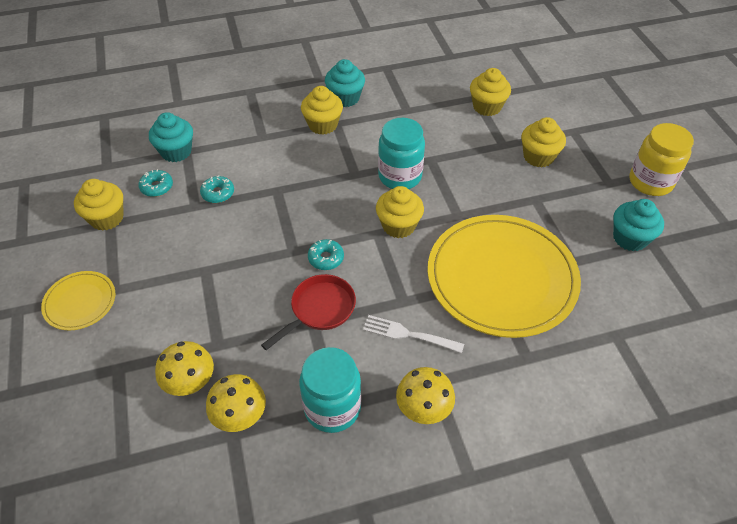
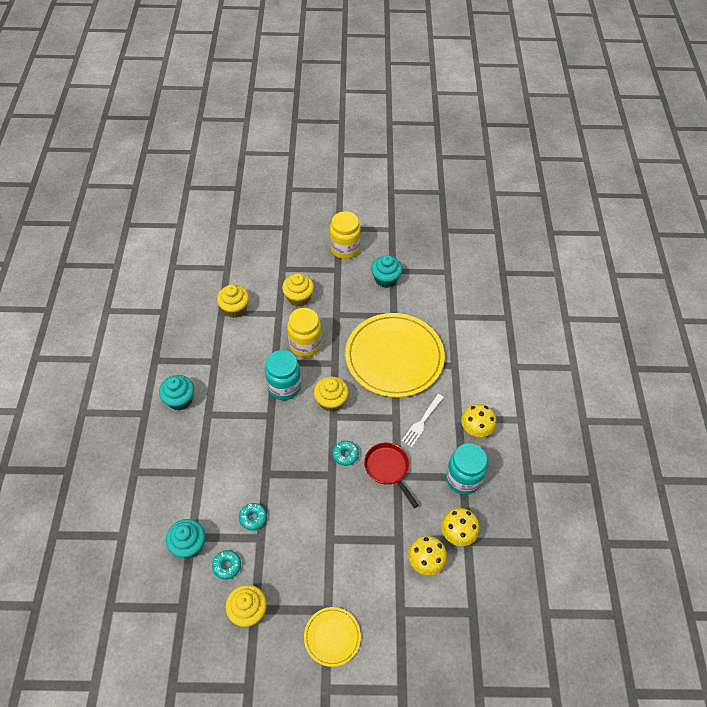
camera: 75 degrees left, 5 degrees up
(323, 125) = (205, 424): yellow cupcake -> none
(470, 180) = (305, 345): none -> yellow jar

